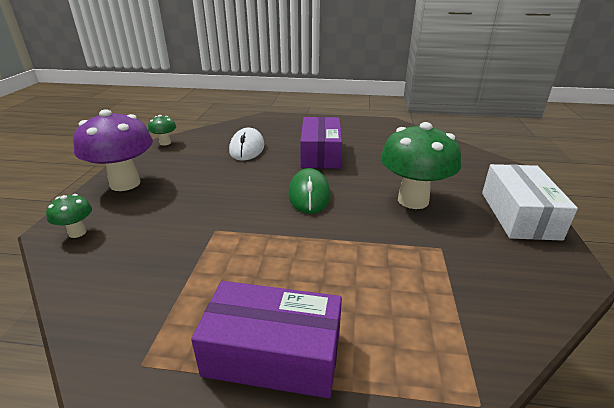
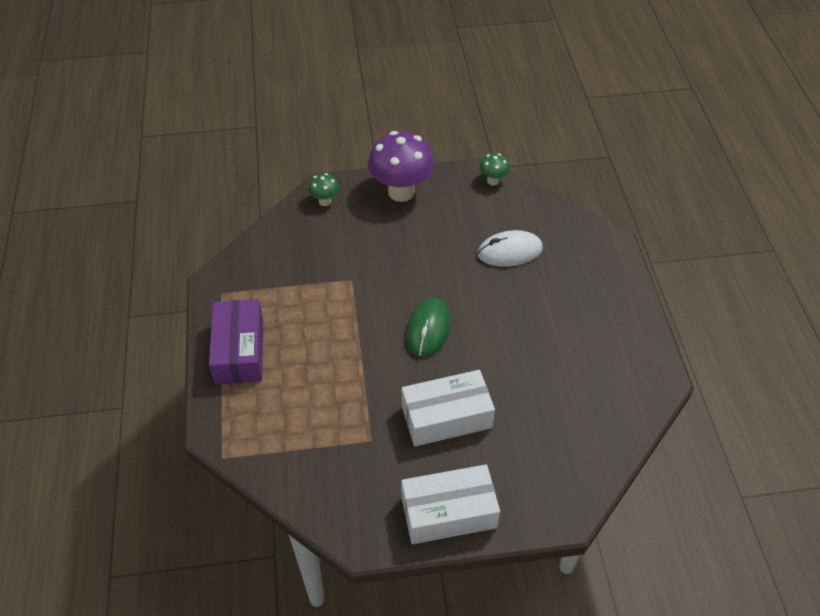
camera: 75 degrees right, 20 degrees up
(309, 194) = (428, 329): green mouse -> green mouse turned 60 degrees counterclockwise
(321, 154) = (523, 321): purple box -> none
(413, 200) = (446, 417): green mushroom -> white box

